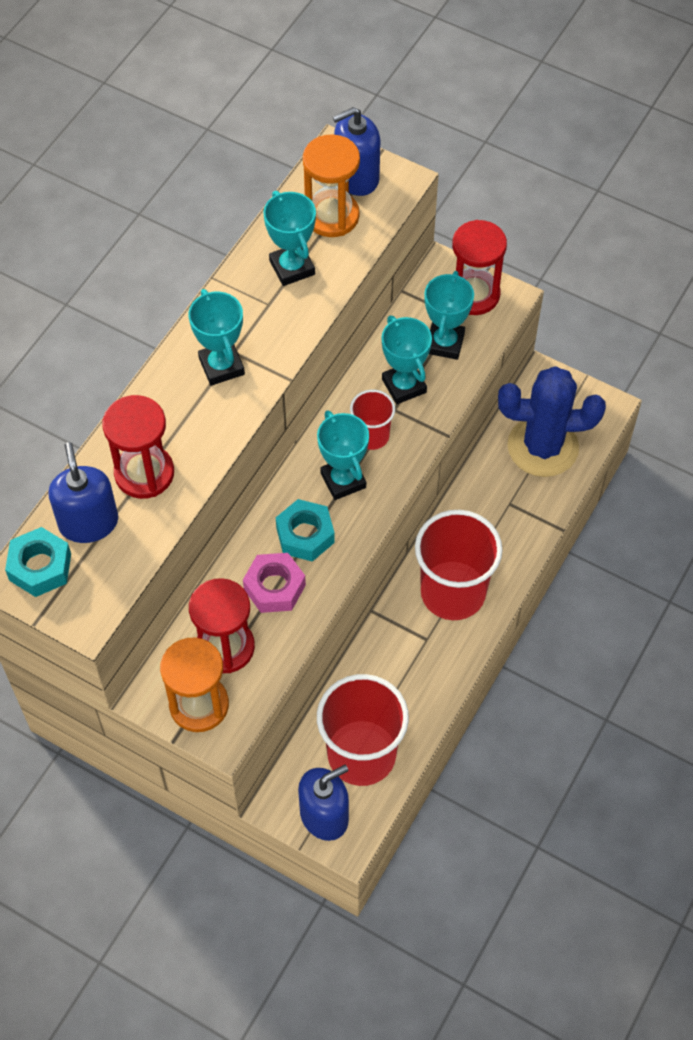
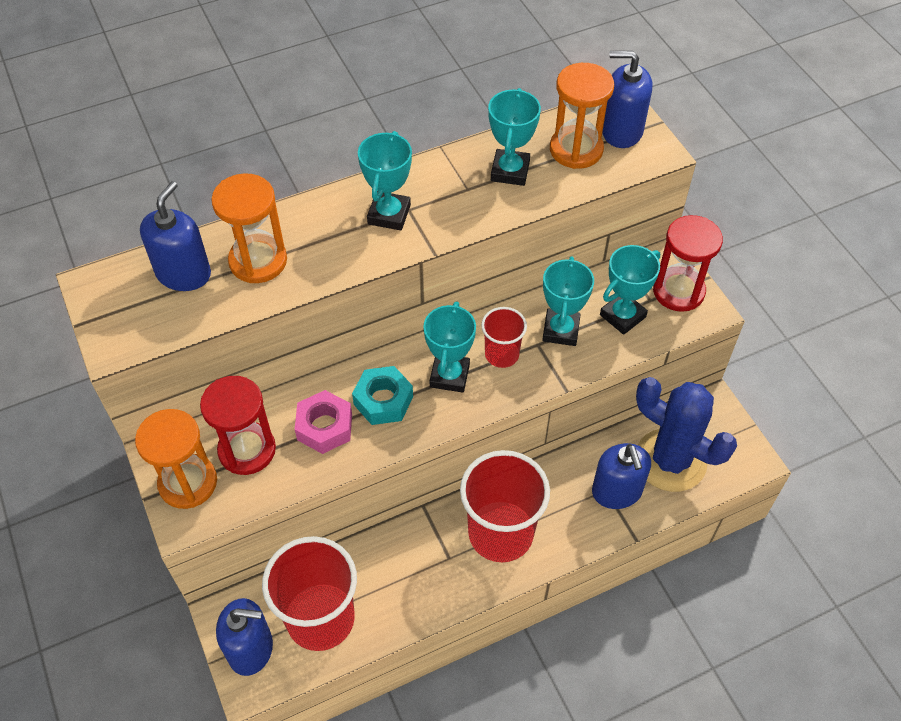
camera: 35 degrees right, 5 degrees down
(40, 567) = (119, 285): turquoise nut -> none
(144, 473) = (258, 261): red hourglass -> orange hourglass
(519, 499) = (617, 491): none -> blue soap dispenser

